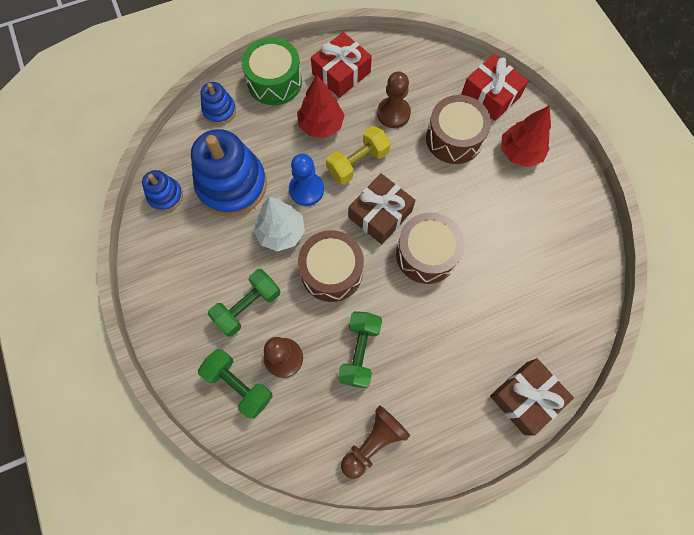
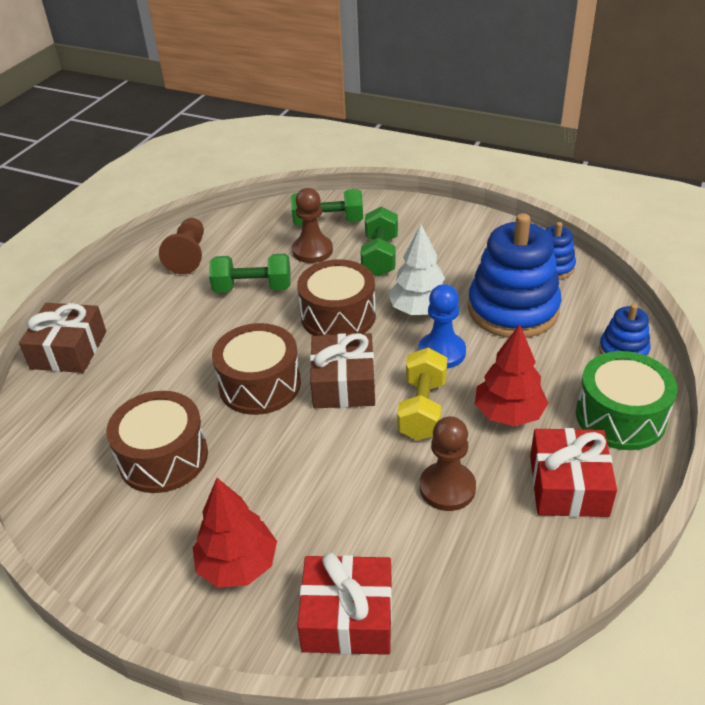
camera: 140 degrees right, 30 degrees down
(359, 352) = (253, 288): green dumbbell -> green dumbbell turned 60 degrees counterclockwise
(454, 138) = (341, 516): brown drum -> brown drum (163, 457)

